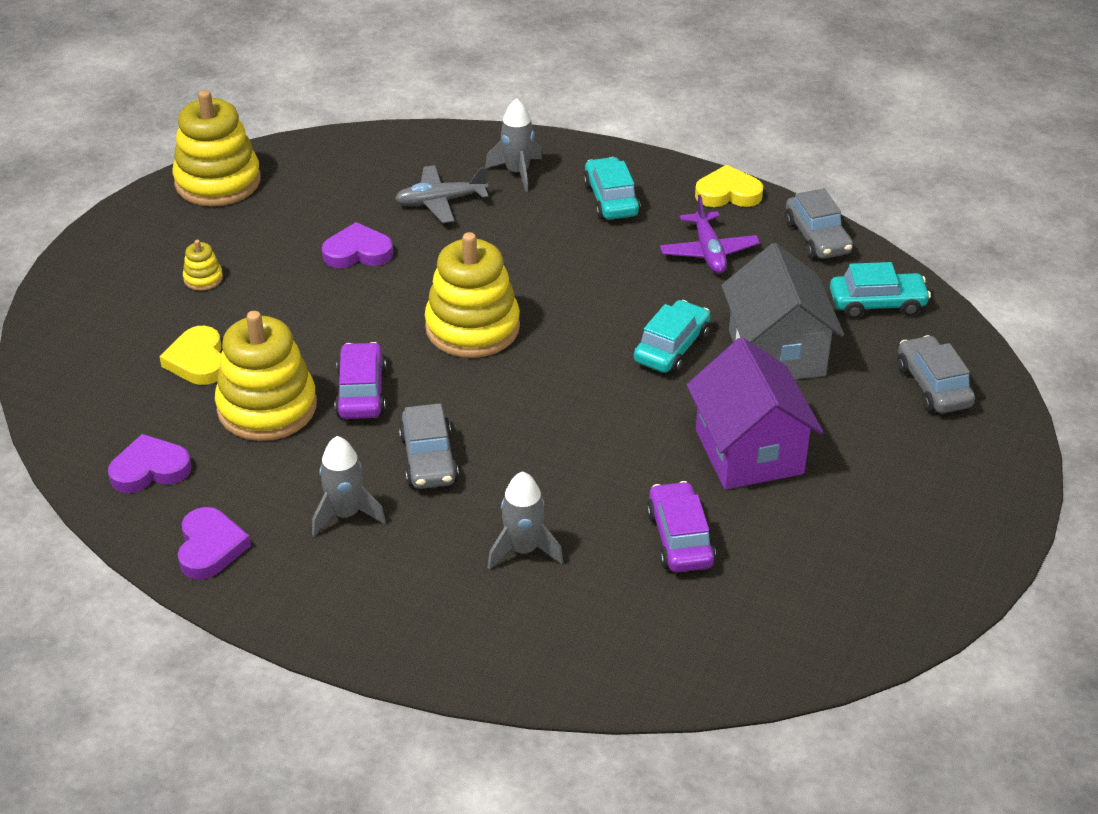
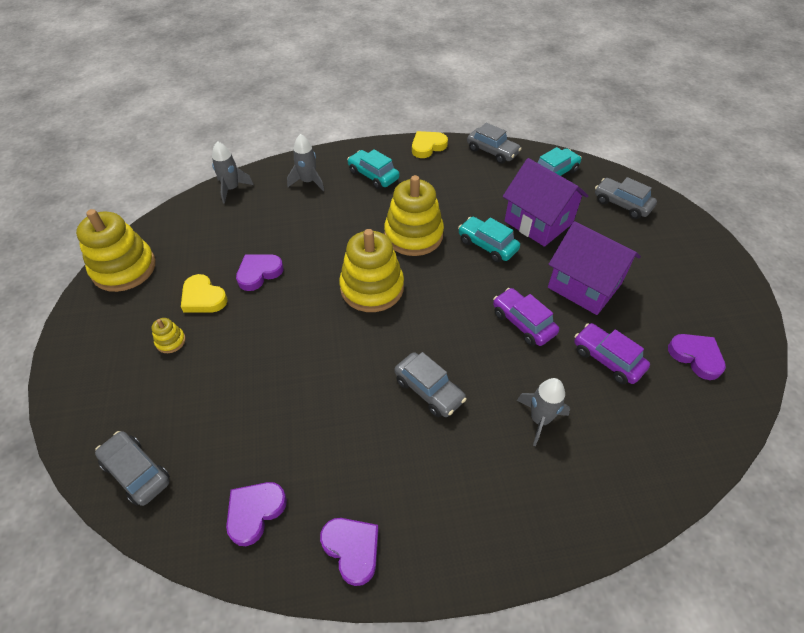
camera: 35 degrees left, 10 degrees up
(75, 380) = (137, 472): none -> grey car
(197, 361) = (218, 404): yellow heart -> yellow heart (203, 298)
(267, 407) = (296, 413): yellow stacking toy -> yellow stacking toy (413, 235)
(346, 514) = (417, 462): grey rocket -> grey rocket (232, 189)
(361, 392) = (346, 367): purple car -> purple car (523, 323)
(441, 201) = (280, 218): grey plane -> none
(671, 348) = (487, 245): turquoise car -> turquoise car turned 45 degrees counterclockwise
(708, 252) = (450, 182): purple plane -> none
(776, 353) = (538, 222): grey house -> purple house
(802, 596) = (696, 357): none -> purple heart

